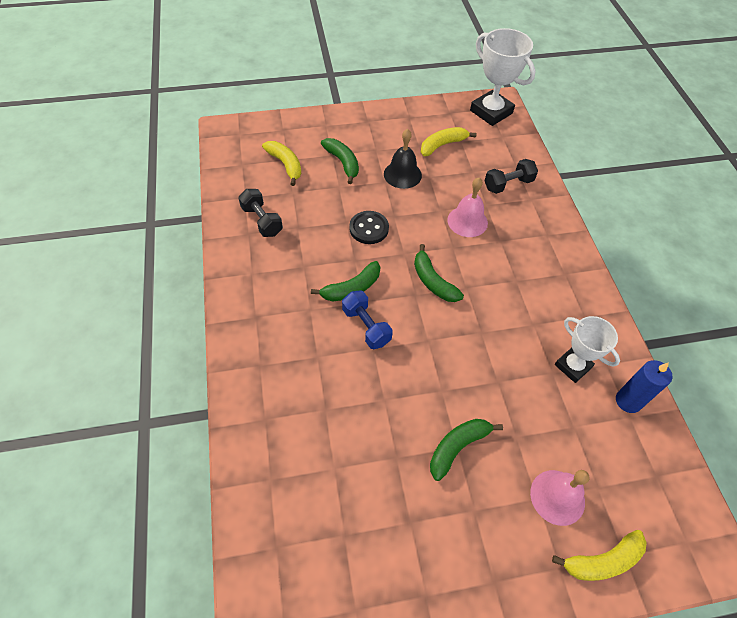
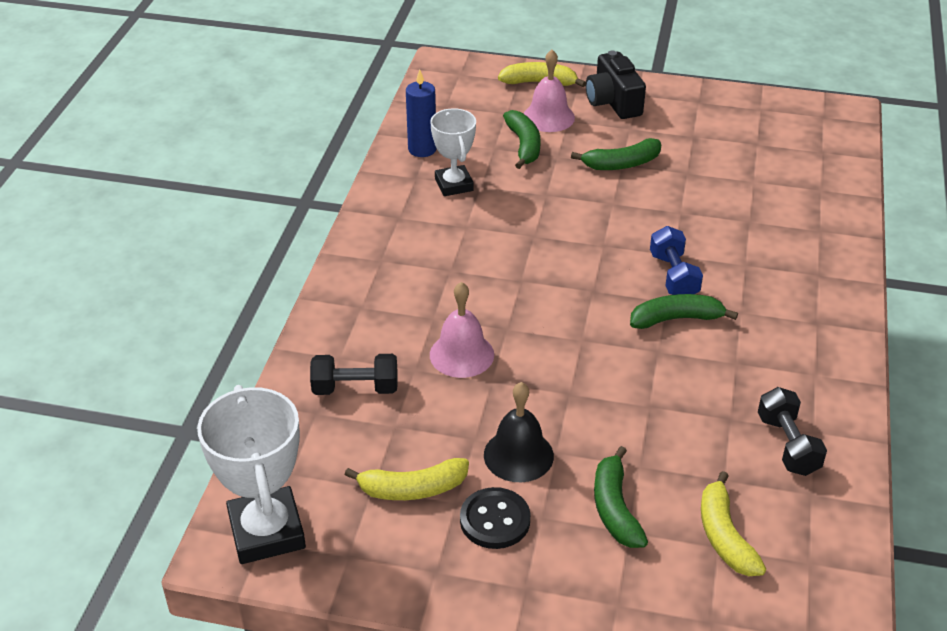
camera: 155 degrees left, 15 degrees down
(369, 228) = (618, 386): black button -> black button (495, 520)
(433, 281) = (561, 297): green banana -> green banana (524, 145)
(511, 554) = (613, 102): none -> black camera

